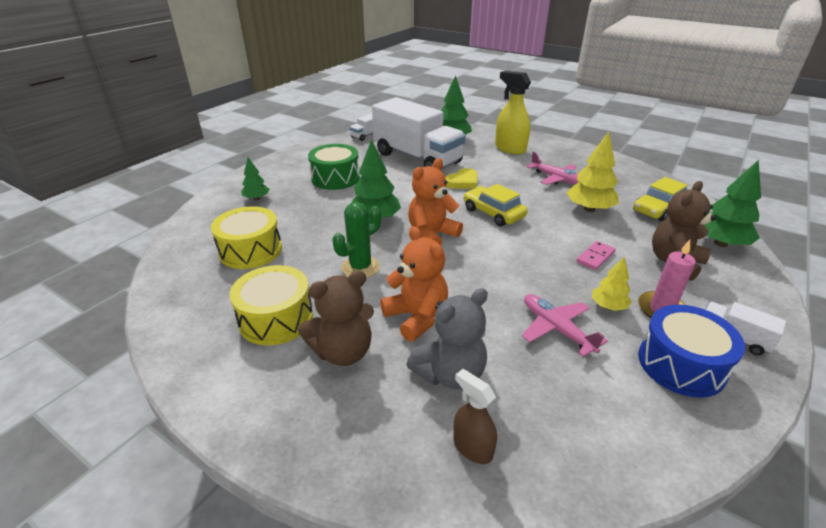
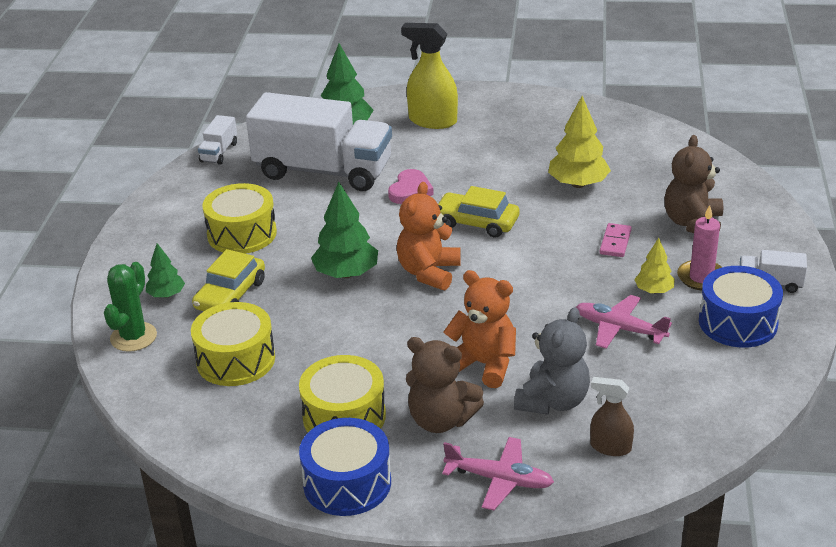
camera: 25 degrees left, 0 degrees up
(221, 377) = (347, 483): none -> blue drum
(335, 178) = (242, 234): green drum -> yellow drum
(343, 352) = (441, 420): brown teddy bear -> brown teddy bear turned 75 degrees clockwise
(360, 267) = (382, 335): green cactus -> green cactus (133, 337)
(463, 182) = (410, 190): yellow heart -> pink heart
(556, 179) = (518, 152): pink plane -> pink plane (499, 479)
(658, 209) = (650, 161): yellow car -> yellow car (230, 295)
(720, 243) = (726, 186): green tree -> none

